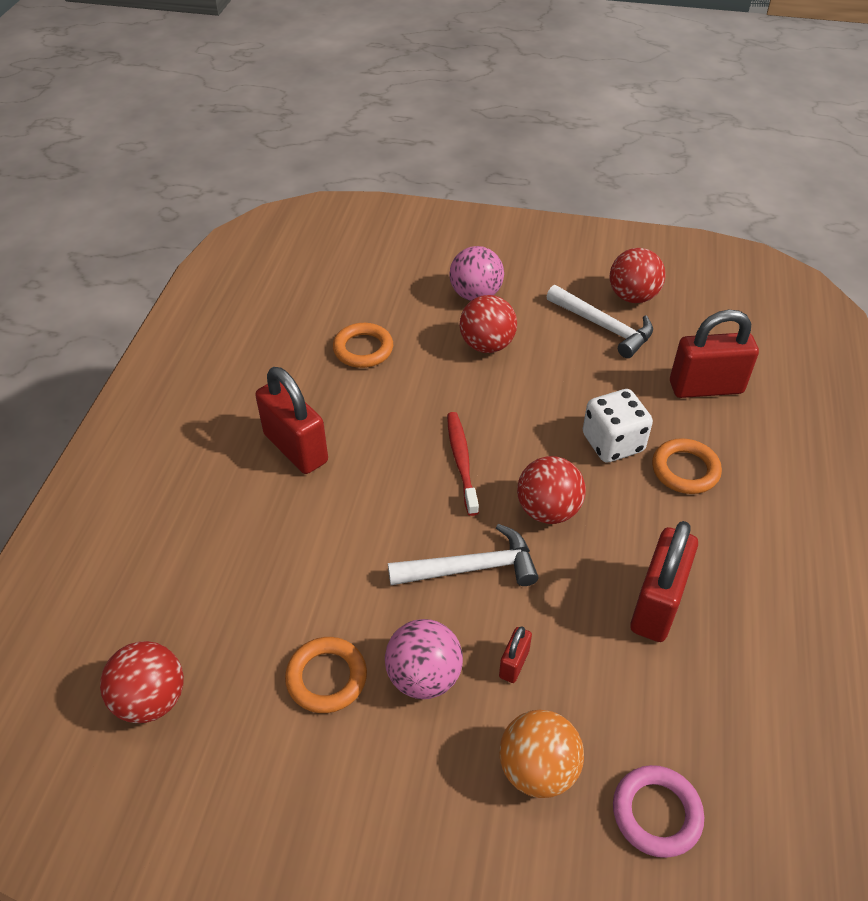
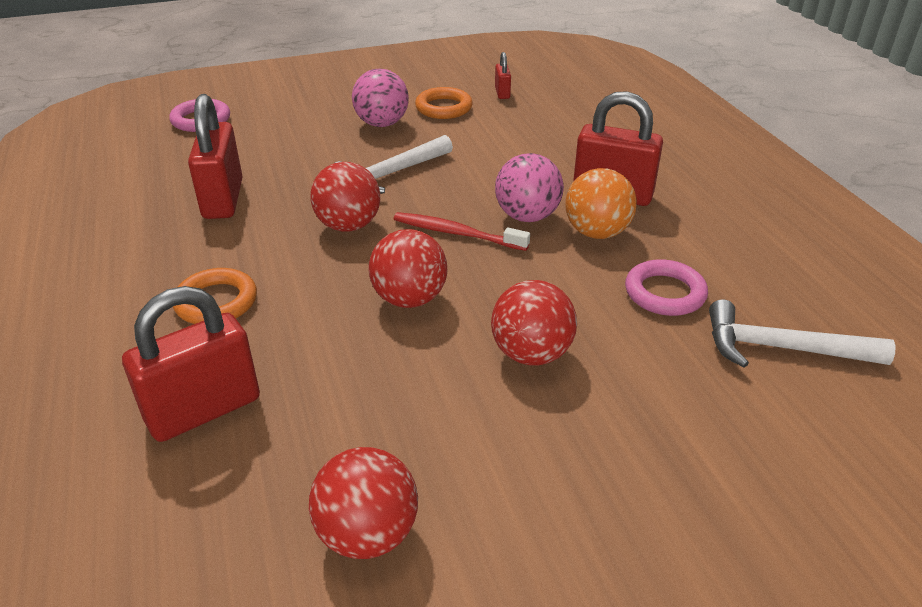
camera: 150 degrees right, 10 degrees down
(151, 699) = (534, 77): red ball -> red ball (409, 299)
(363, 349) = (664, 293): orange ring -> pink ring
(461, 461) = (456, 233): red toothbrush -> red toothbrush turned 150 degrees clockwise
(475, 295) = (613, 423): pink ball -> pink ball (527, 216)
(514, 664) = (324, 144): red padlock -> red padlock (502, 93)
(537, 769) = (283, 114): orange ball -> orange ball (596, 233)
(603, 327) = (390, 449): white hammer -> white hammer (781, 348)
(612, 443) = (309, 300): white dice -> none

